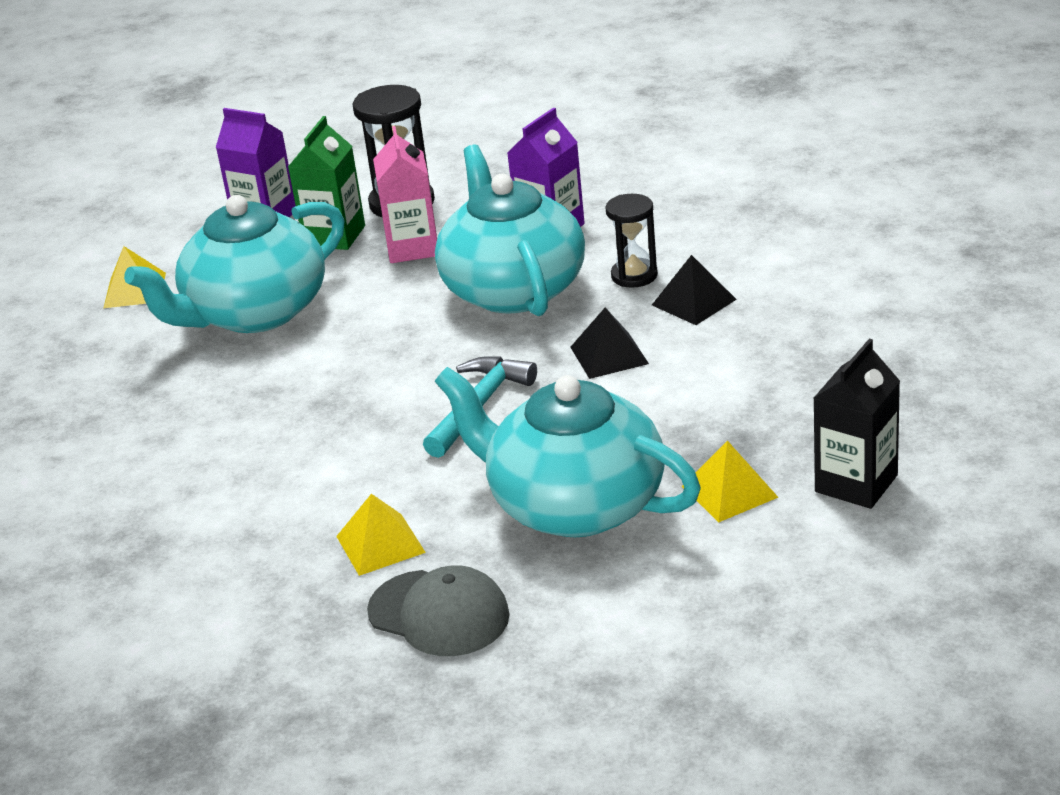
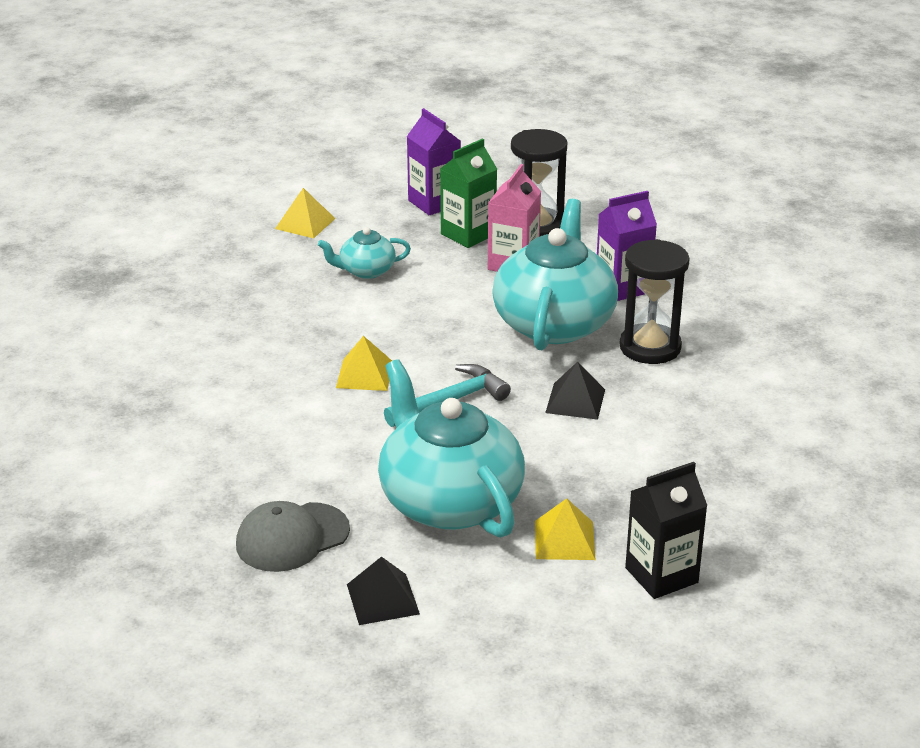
camera: 25 degrees right, 0 degrees up
(254, 313) = (366, 271): turquoise teapot -> turquoise teapot, size x0.47
(380, 544) = (299, 471): yellow pyramid -> yellow pyramid (364, 374)
(439, 614) = (292, 537): grey cap -> grey cap turned 90 degrees clockwise
(634, 275) = (650, 347): black hourglass -> black hourglass, size x1.55
(693, 302) = (674, 385): black pyramid -> black pyramid (383, 599)

